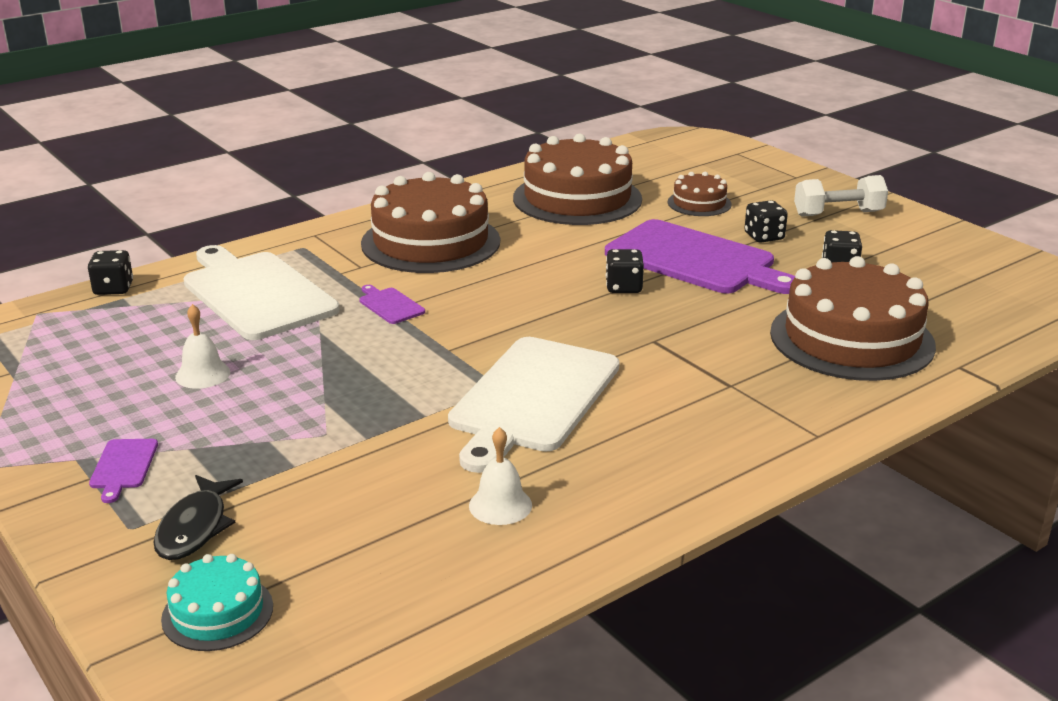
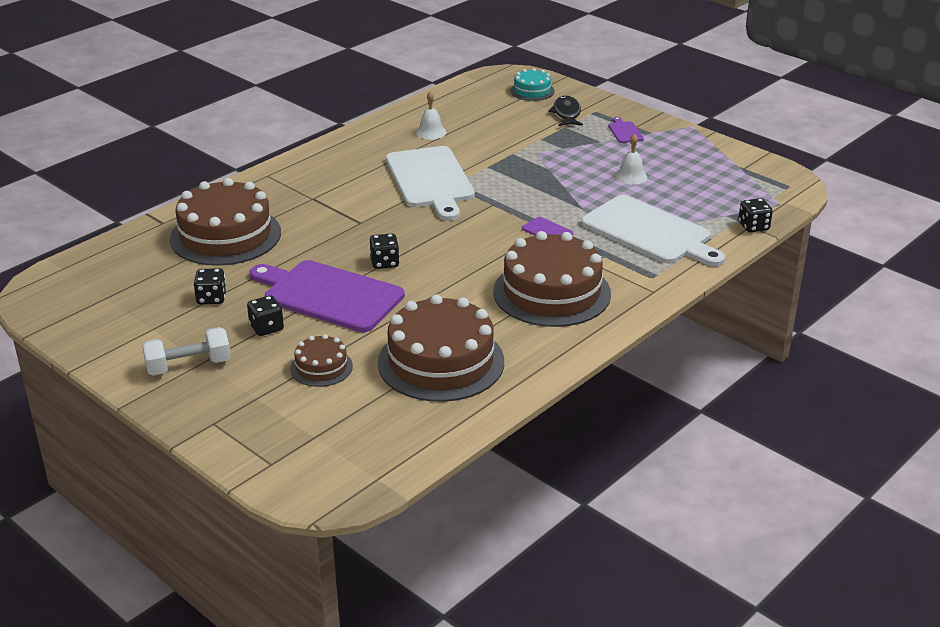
camera: 170 degrees right, 5 degrees up
(532, 398) = (430, 180): white cutting board -> white cutting board turned 150 degrees clockwise

